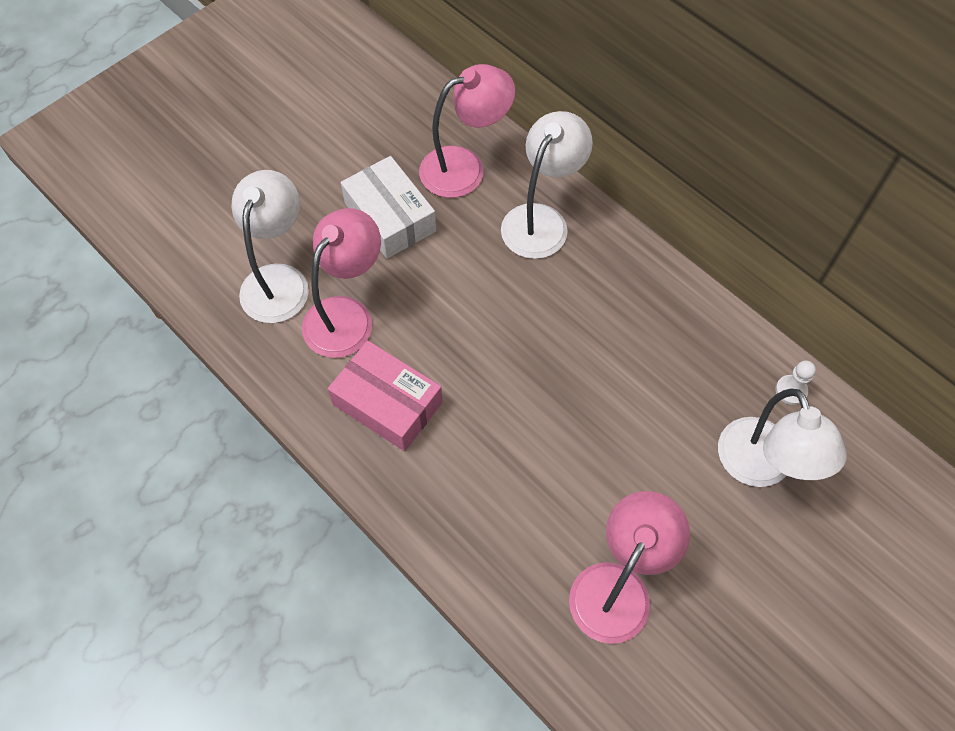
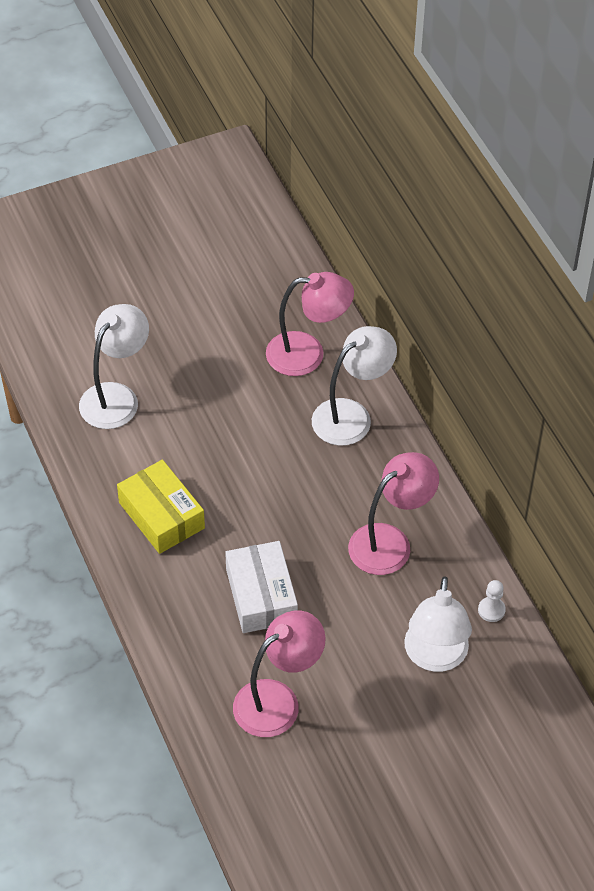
camera: 20 degrees right, 10 degrees down
(346, 315) = (158, 440): pink lamp -> pink lamp (390, 542)
(387, 403) = (161, 515): pink box -> yellow box
(390, 217) = (227, 375): white box -> white box (261, 595)

